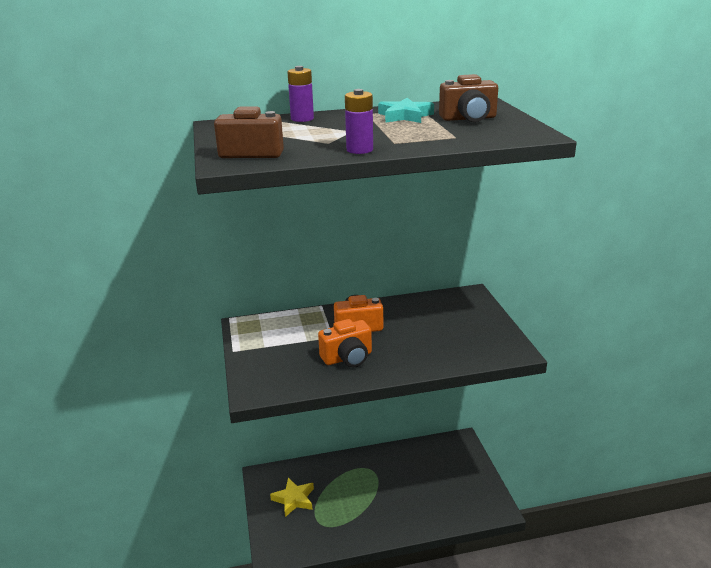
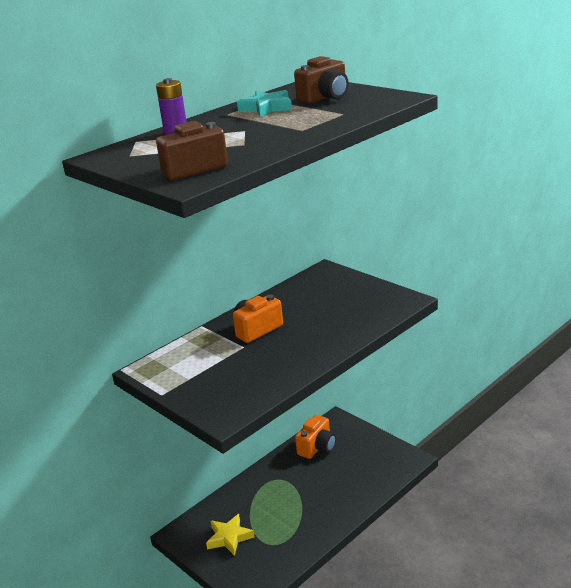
camera: 30 degrees left, 0 degrees up
(347, 358) = (277, 357): orange camera -> orange camera (317, 447)
(359, 150) = (285, 142): purple battery -> none

